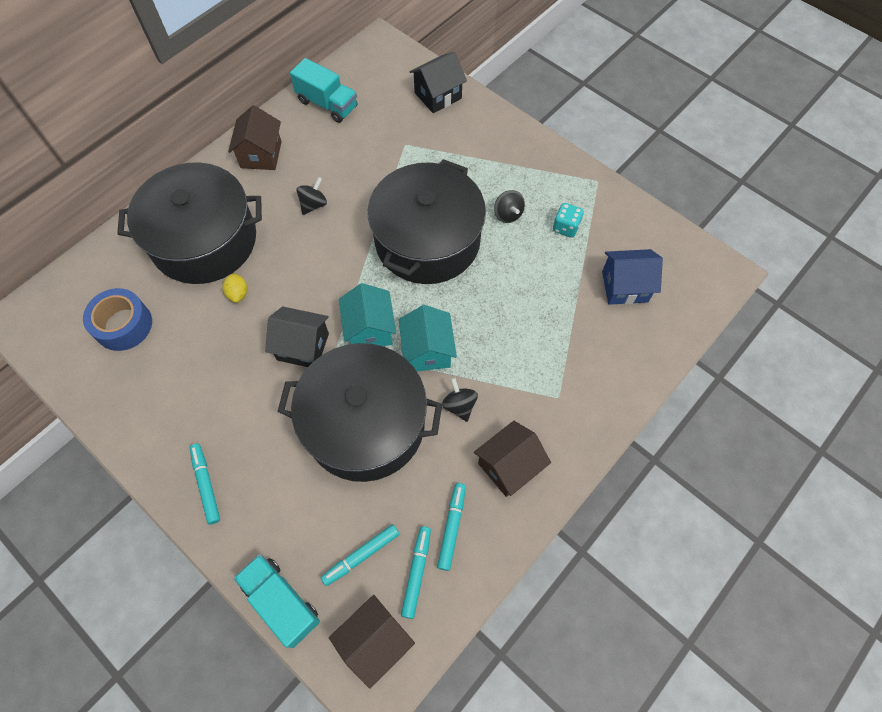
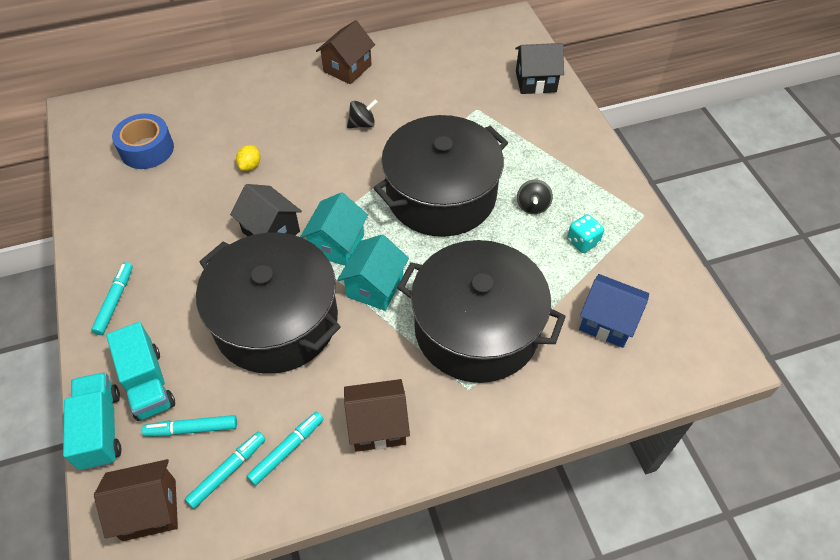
camera: 30 degrees right, 10 degrees down
(204, 240) = (254, 114): black pot -> black pot (476, 328)
(327, 104) = (431, 51): turquoise truck -> turquoise truck (148, 383)
(459, 405) = (370, 348): black spinning top -> none

